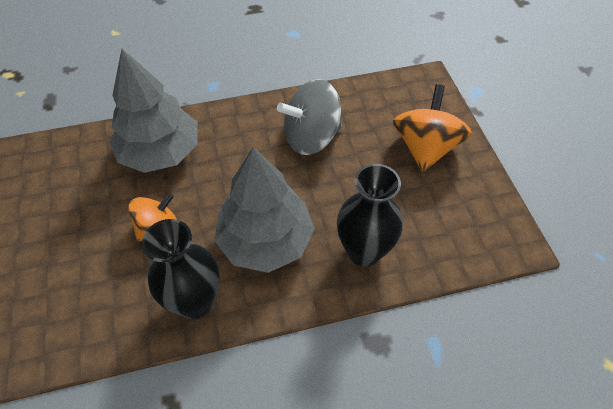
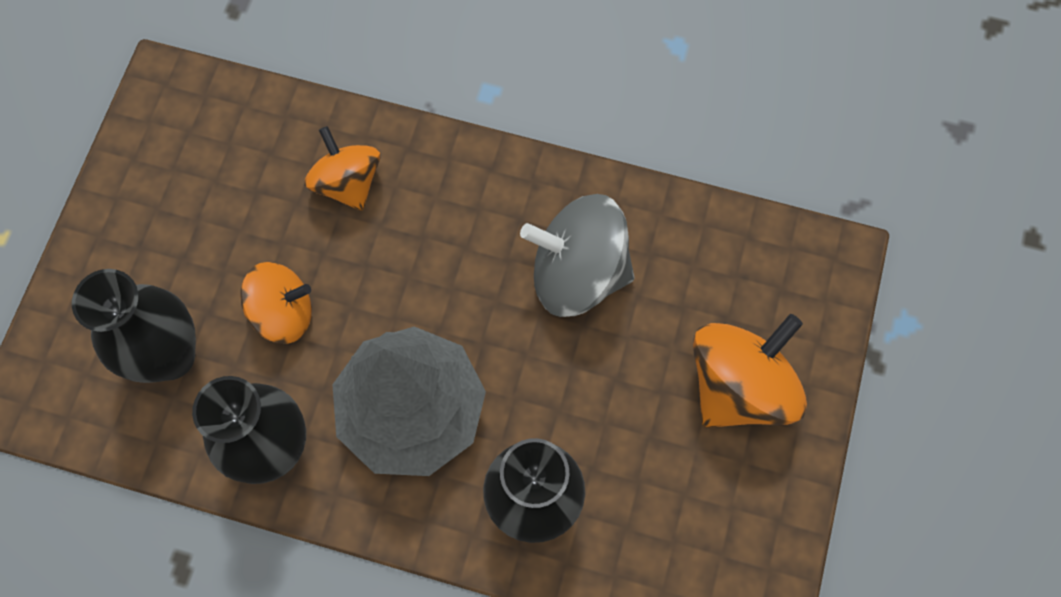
camera: 30 degrees right, 15 degrees up
(99, 285) = (170, 356): none -> black vase
(160, 152) = (347, 183): grey tree -> orange spinning top

